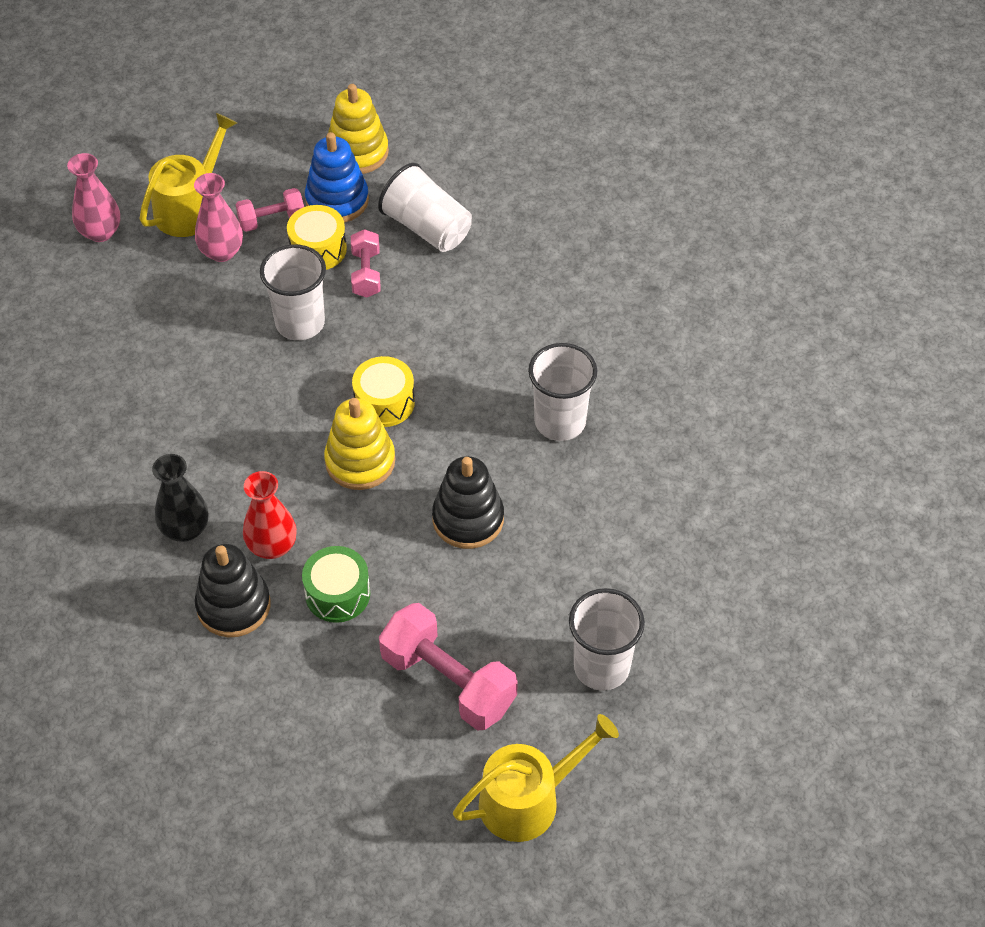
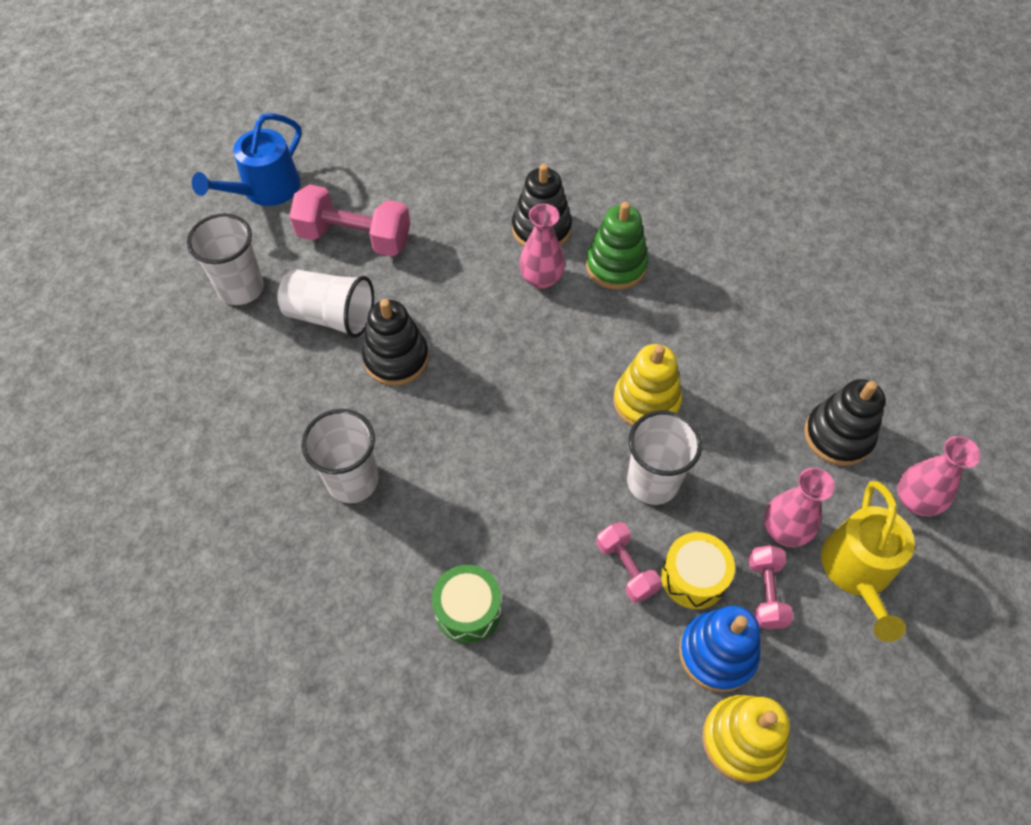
camera: 155 degrees right, 5 degrees up
(115, 297) = (838, 436): none -> black stacking toy
(185, 529) = (616, 266): black vase -> green stacking toy
(272, 220) = (765, 593): pink dumbbell -> pink dumbbell turned 45 degrees counterclockwise
(272, 546) = (541, 278): red vase -> pink vase
(337, 594) = (469, 264): green drum -> green drum (468, 610)
(360, 461) = (514, 371): yellow stacking toy -> yellow stacking toy (646, 401)
(384, 402) = (524, 433): yellow drum -> none
(427, 228) = (598, 660): white cup -> white cup (331, 316)
(527, 800) = (265, 189): yellow watering can -> blue watering can

